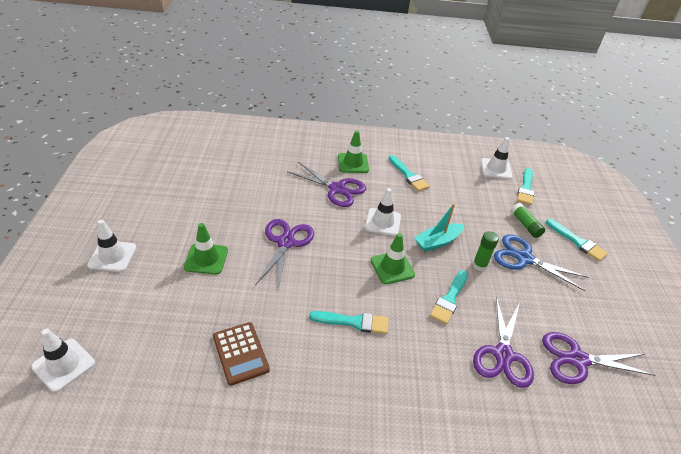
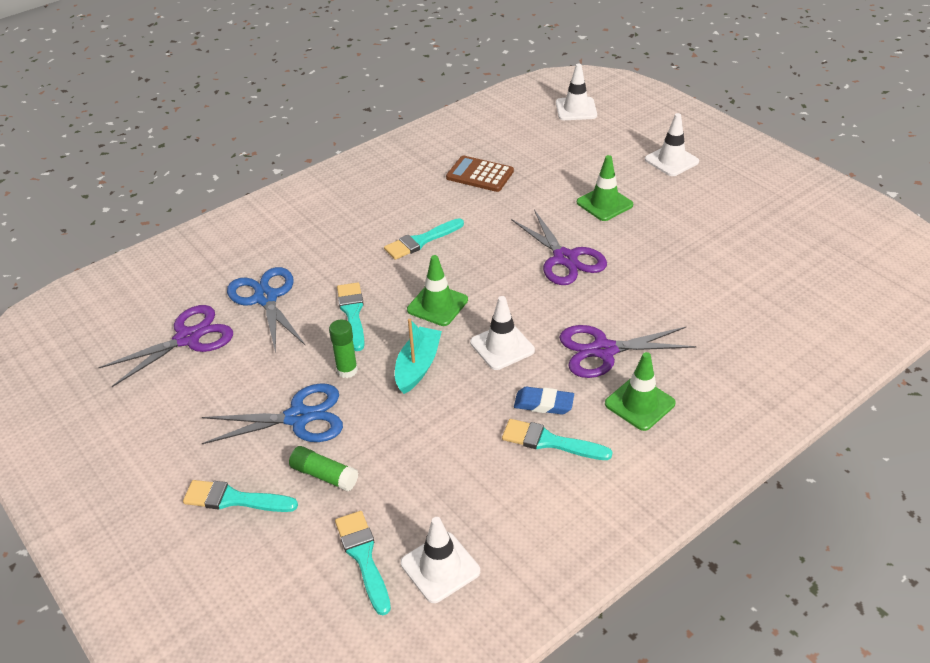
camera: 145 degrees right, 0 degrees up
(394, 188) = (543, 404): none -> blue eraser
(503, 355) = (266, 298): purple scissors -> blue scissors

